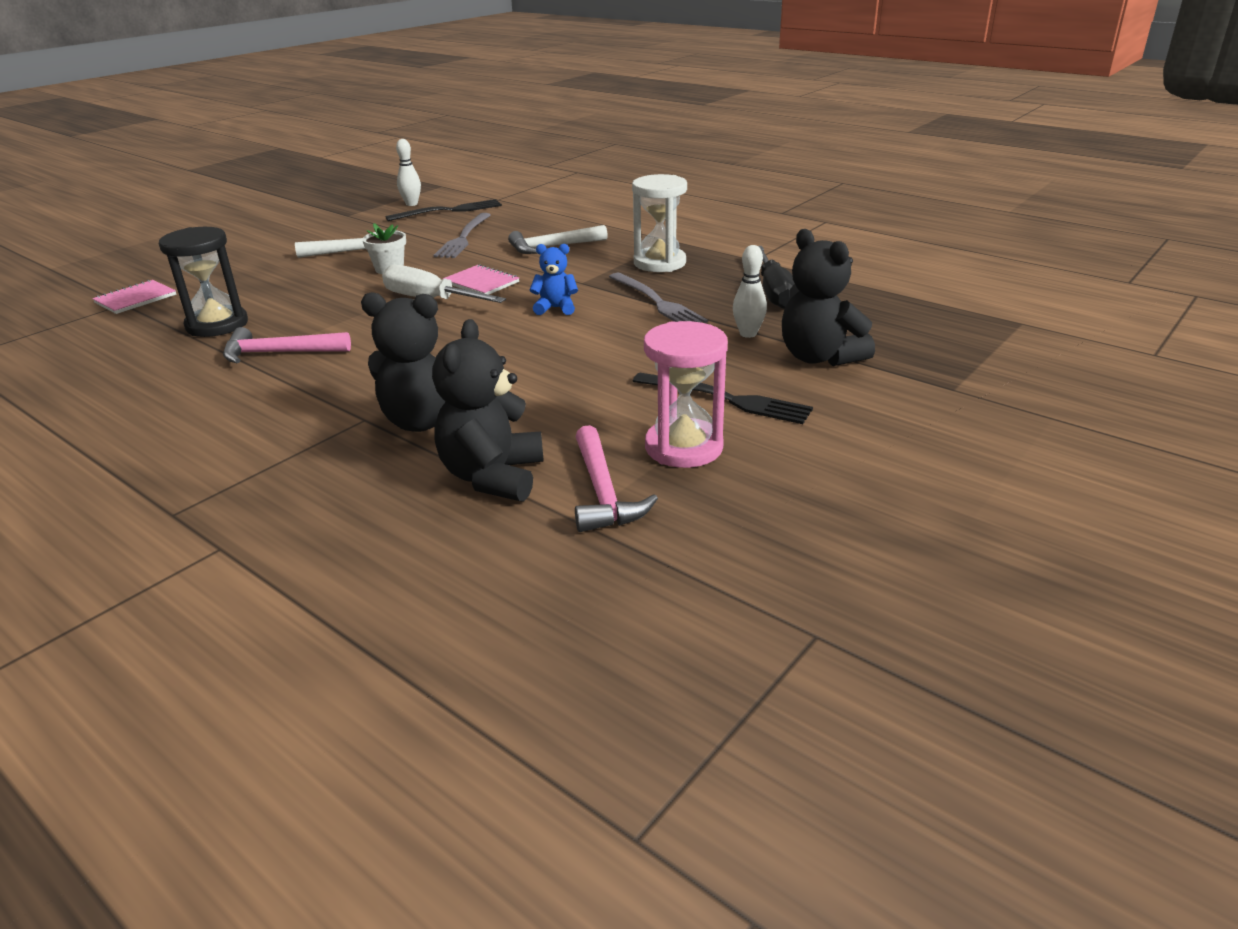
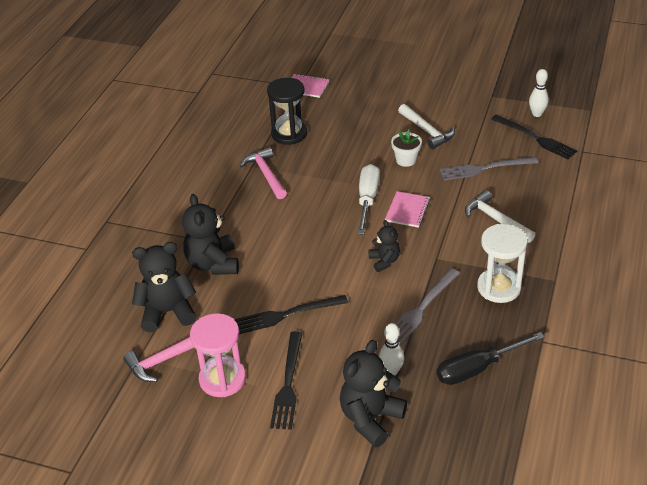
camera: 70 degrees right, 10 degrees up
(555, 308) = (384, 261): blue teddy bear -> black teddy bear
(592, 380) = (287, 314): none -> black fork

